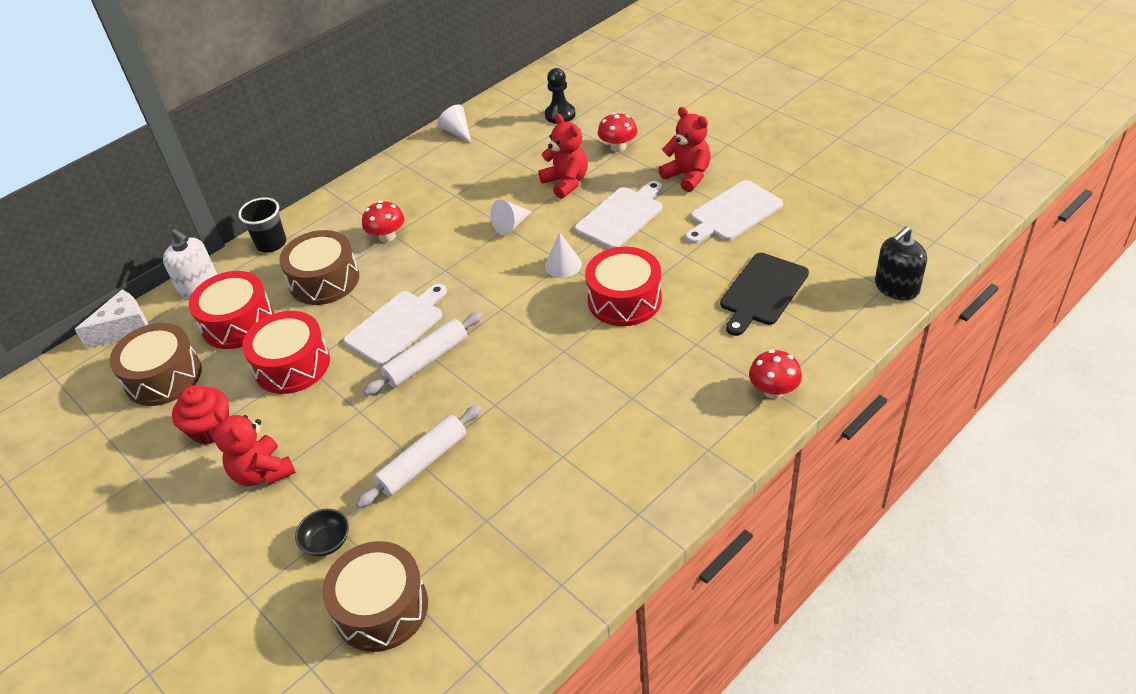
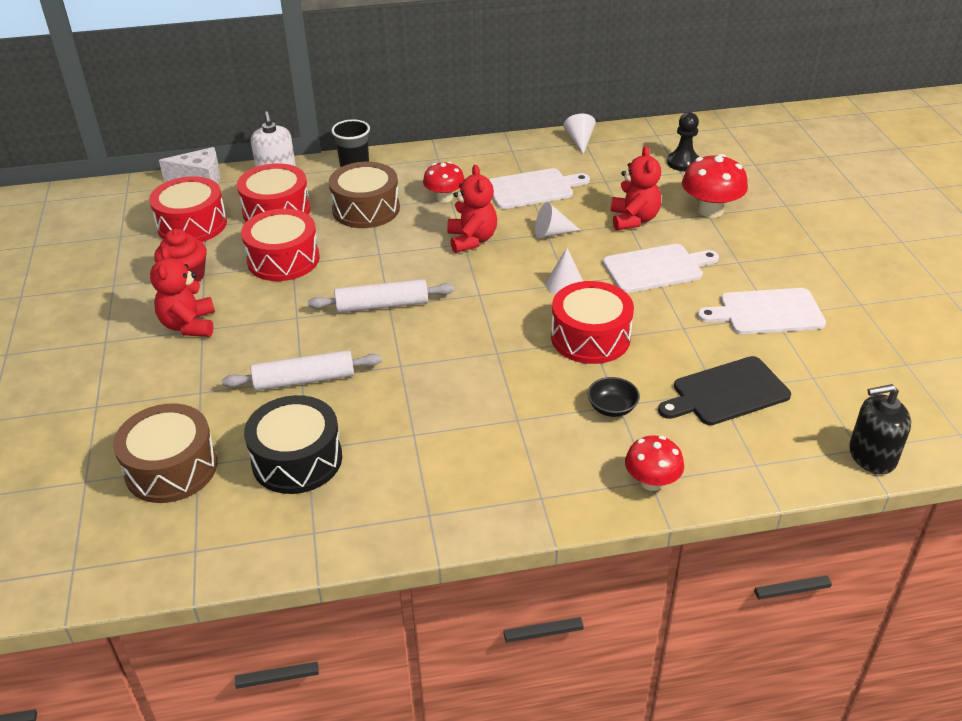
camera: 30 degrees right, 5 degrees down
(163, 377) = (192, 225): brown drum -> red drum
(327, 542) = (182, 398): black bowl -> black bowl (612, 408)
(397, 325) = (386, 268): white cutting board -> white cutting board (532, 189)
(486, 534) = (297, 460): none -> black drum
(618, 147) = (710, 210): red mushroom -> red mushroom, size x1.50
(687, 176) = (752, 262): red teddy bear -> red teddy bear (472, 240)

